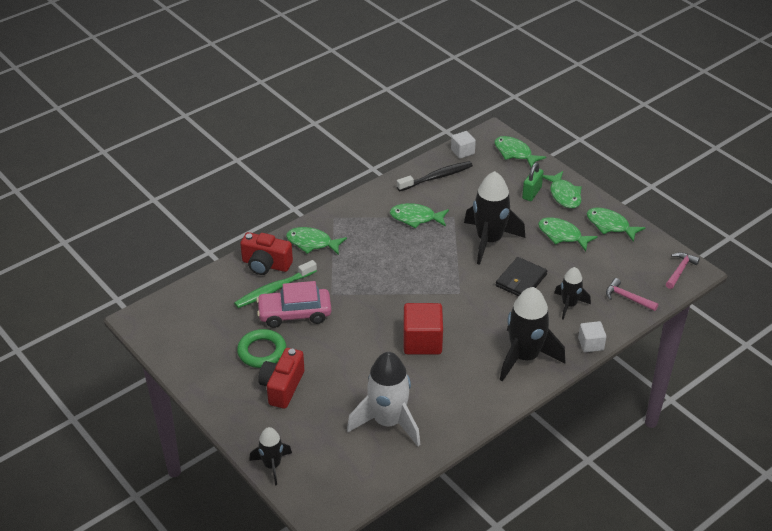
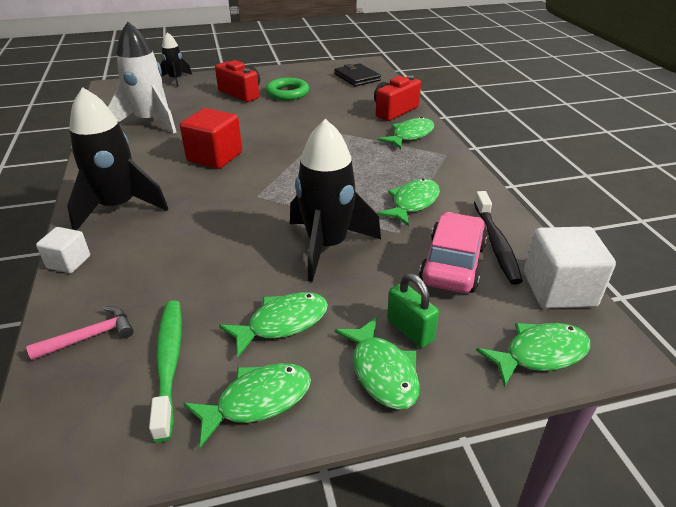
camera: 115 degrees right, 5 degrees down
(274, 289) = (357, 108): green toothbrush -> green toothbrush (169, 363)
(294, 313) = (317, 111): pink car -> pink car (452, 264)
(462, 152) = (559, 289): white cube -> white cube, size x1.74
(521, 280) = (231, 246): black wallet -> black wallet (357, 77)
(564, 195) = (382, 372): green fish -> green fish turned 120 degrees counterclockwise
(569, 305) = (146, 270): black rocket -> none
(680, 270) = (59, 449): pink hammer -> none

